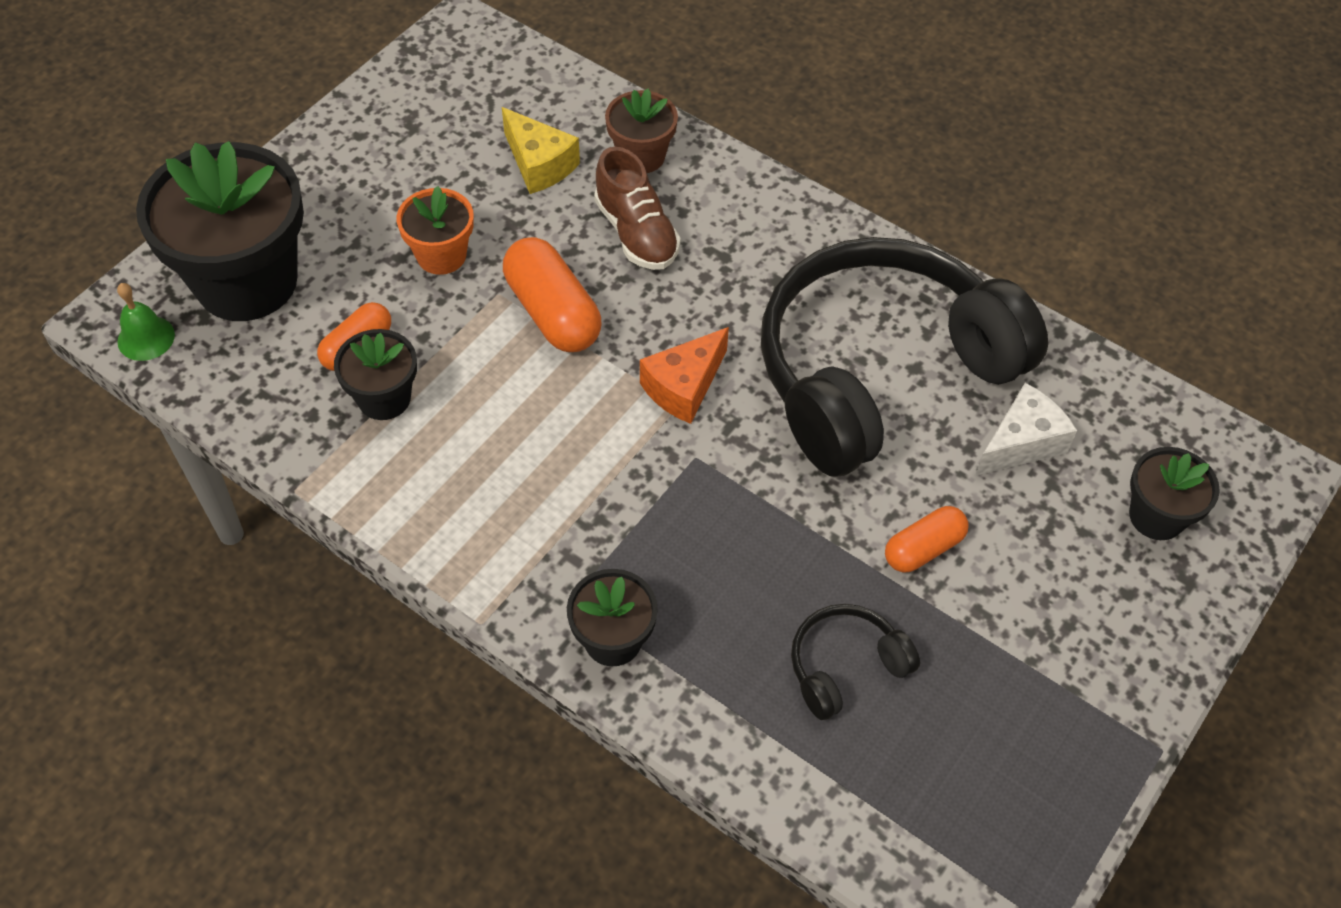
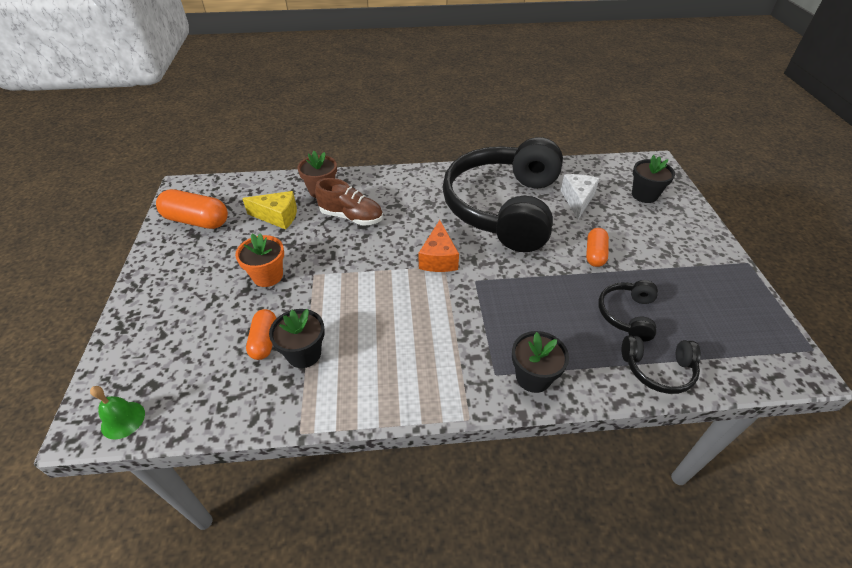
camera: 40 degrees left, 10 degrees down
(246, 281) = (165, 351): black flower pot -> none
(552, 312) = (348, 266): orange capsule -> orange capsule (197, 221)
(785, 763) = (658, 369): none -> black headphones

